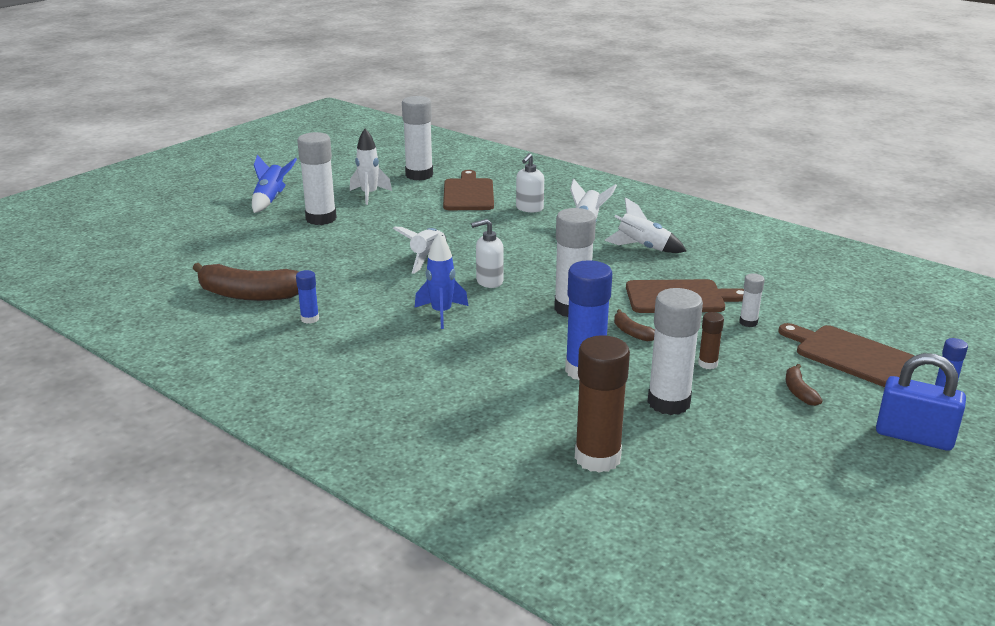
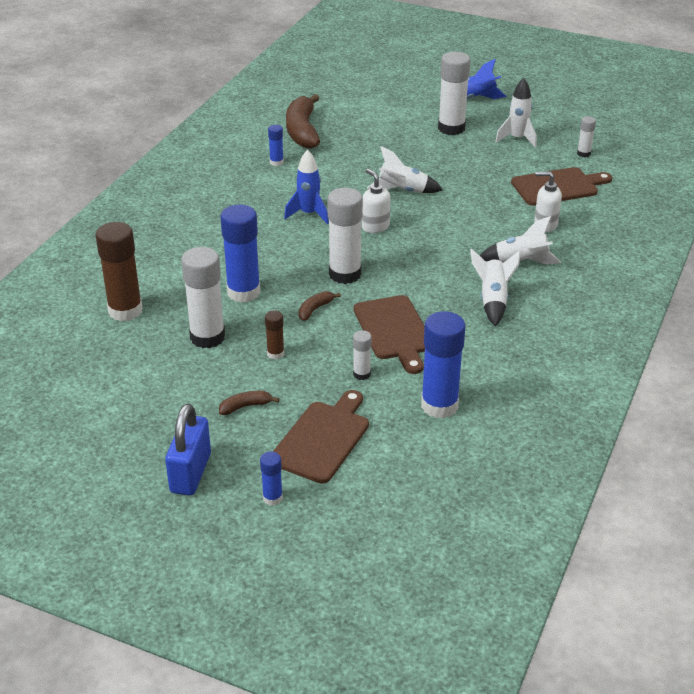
camera: 75 degrees right, 10 degrees up
(419, 175) = (583, 153): white glue stick -> white glue stick, size x0.49
(798, 293) = (439, 405): none -> blue glue stick

